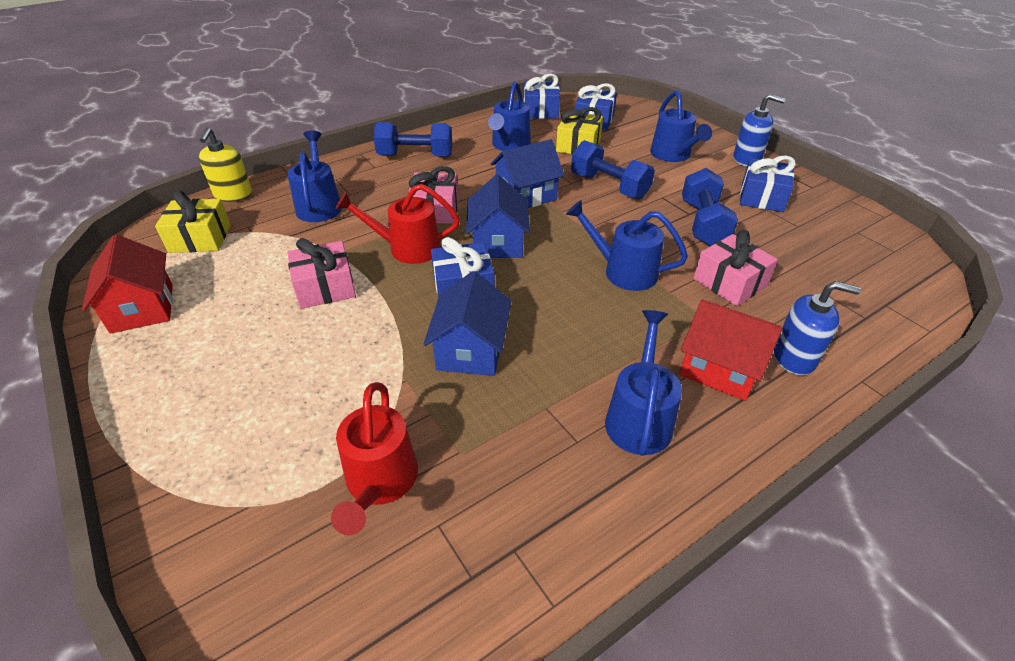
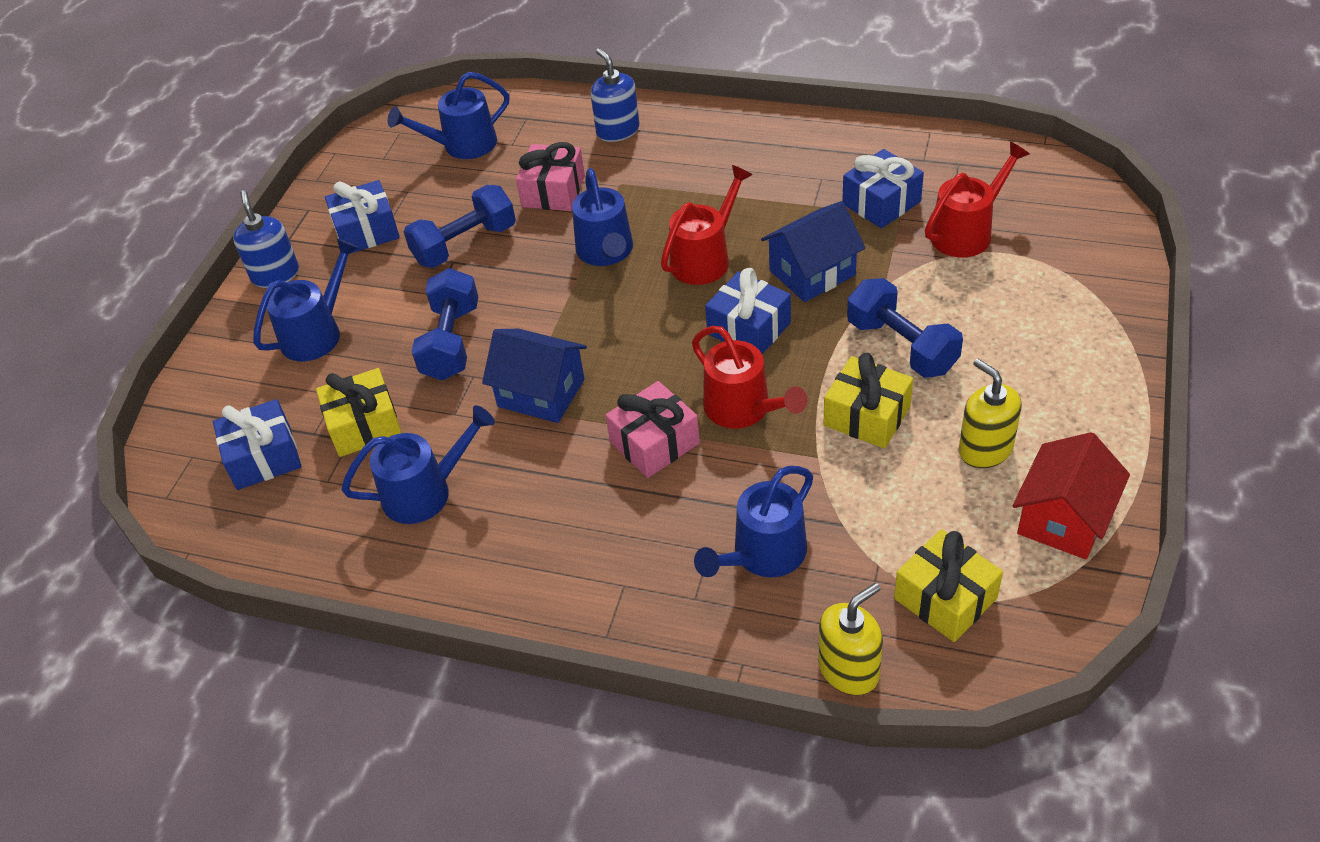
camera: 125 degrees left, 5 degrees up
(225, 315) = (985, 449): none -> yellow soap dispenser
(325, 287) = (867, 416): pink gift -> yellow gift
(415, 156) = (552, 566): blue dumbbell -> blue dumbbell (901, 346)
(498, 242) = (655, 354): blue house -> none
(540, 111) = (274, 535): blue gift -> blue gift (881, 203)
(558, 309) = (705, 258): none -> red watering can
(639, 417) = (766, 165): blue watering can -> blue watering can (462, 145)
(720, 368) = (672, 155): red house -> none

